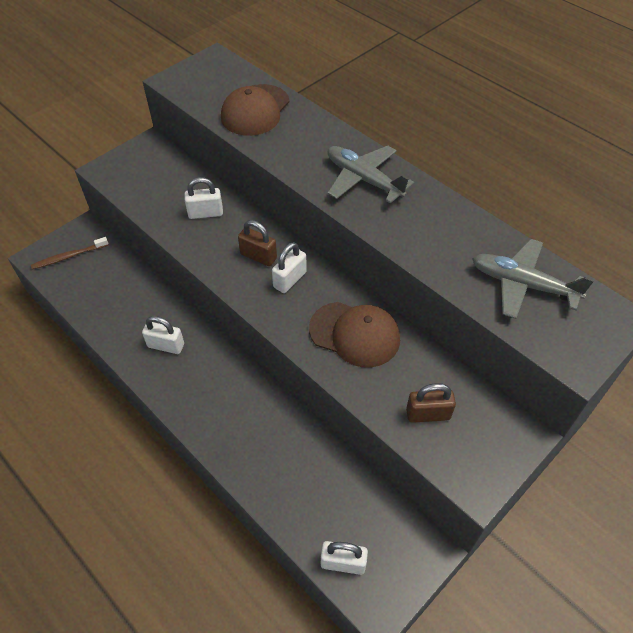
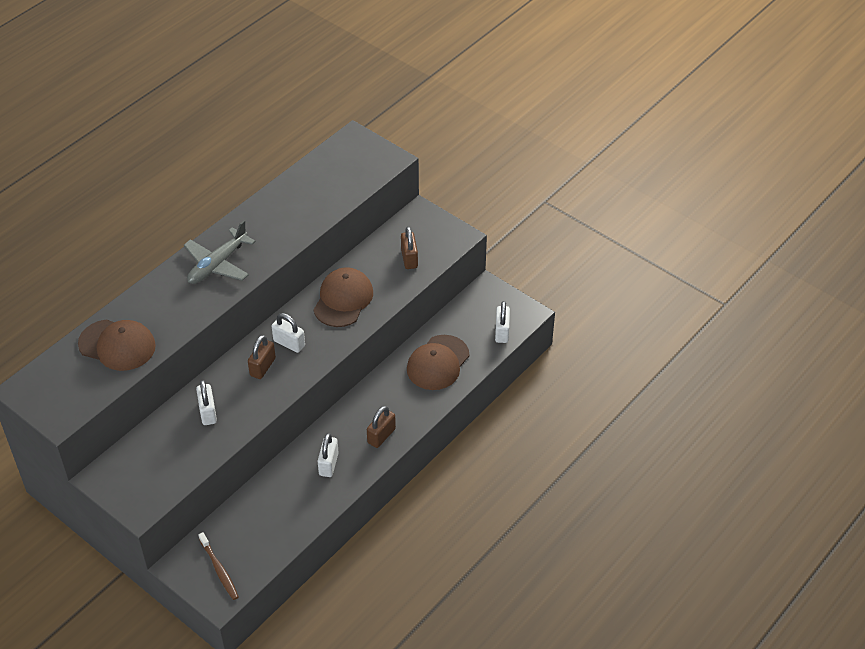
camera: 95 degrees left, 5 degrees down
(192, 398) = (381, 436): none -> brown padlock
(295, 470) = (438, 363): none -> brown cap
(522, 284) = (328, 179): grey plane -> none

